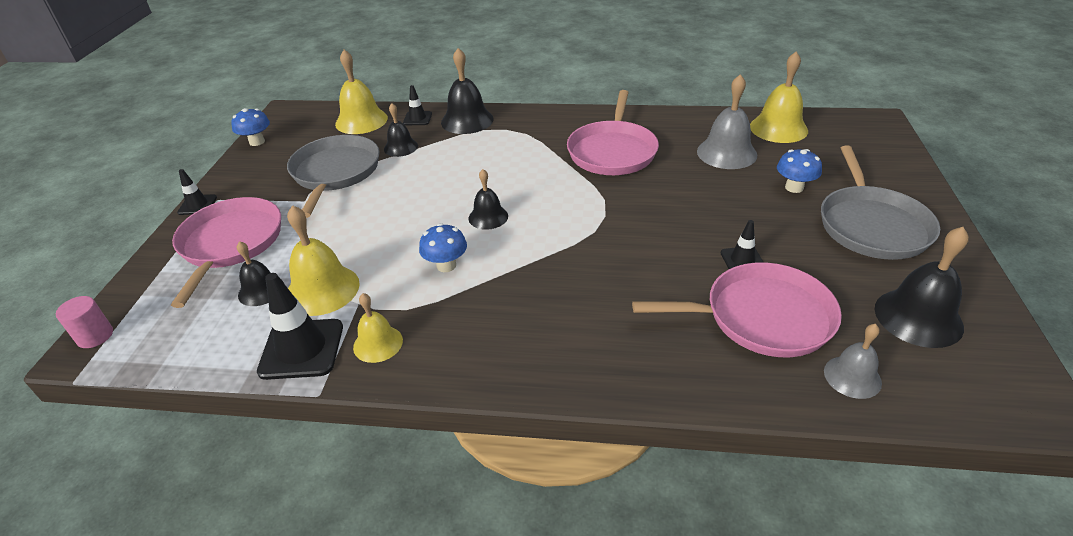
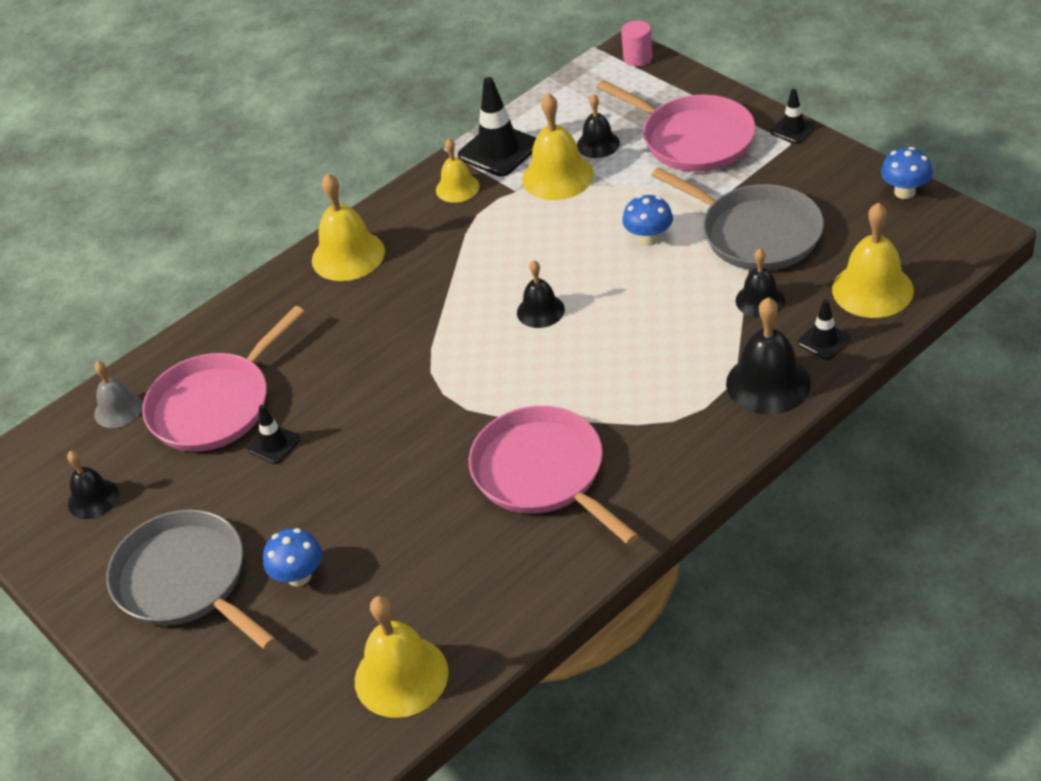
camera: 135 degrees right, 5 degrees up
(446, 265) = (502, 255): blue mushroom -> blue mushroom (649, 238)
(527, 358) = (348, 255): none -> yellow bell
(726, 153) = (419, 574): grey bell -> none
(918, 317) = (93, 498): black bell -> black bell, size x0.61

